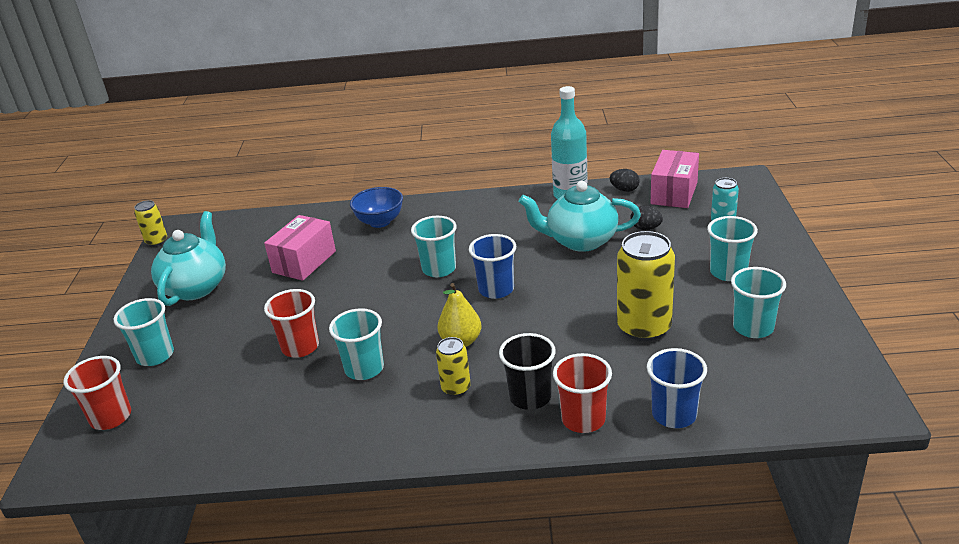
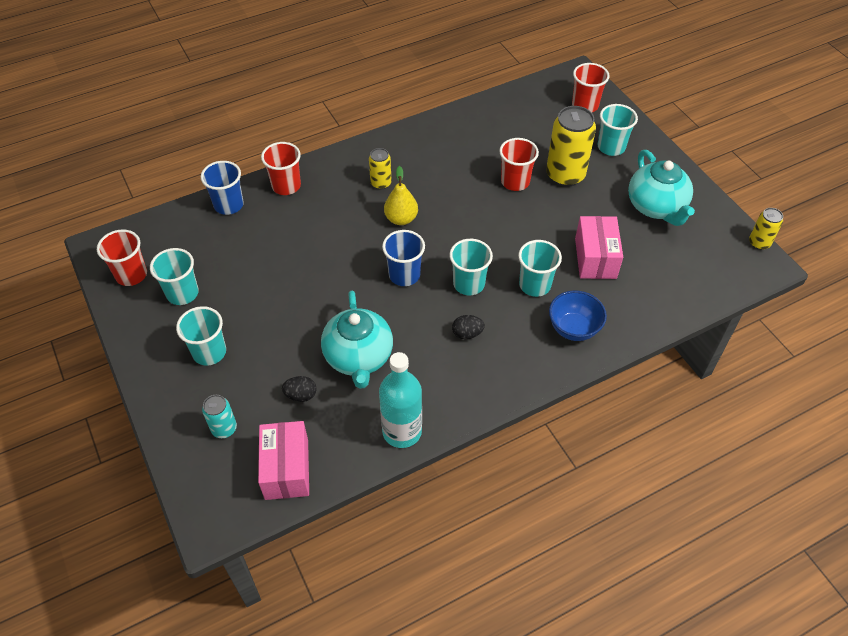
camera: 150 degrees right, 20 degrees up
(364, 369) = (454, 179): turquoise cup -> turquoise cup (535, 285)
(530, 397) = (327, 191): black cup -> none
(580, 241) = (358, 357): turquoise teapot -> turquoise teapot turned 105 degrees clockwise
(624, 190) = (345, 460): black egg -> black egg (467, 334)
(644, 328) = (268, 269): yellow can -> yellow can (565, 175)
(820, 361) = (131, 275): none -> red cup

